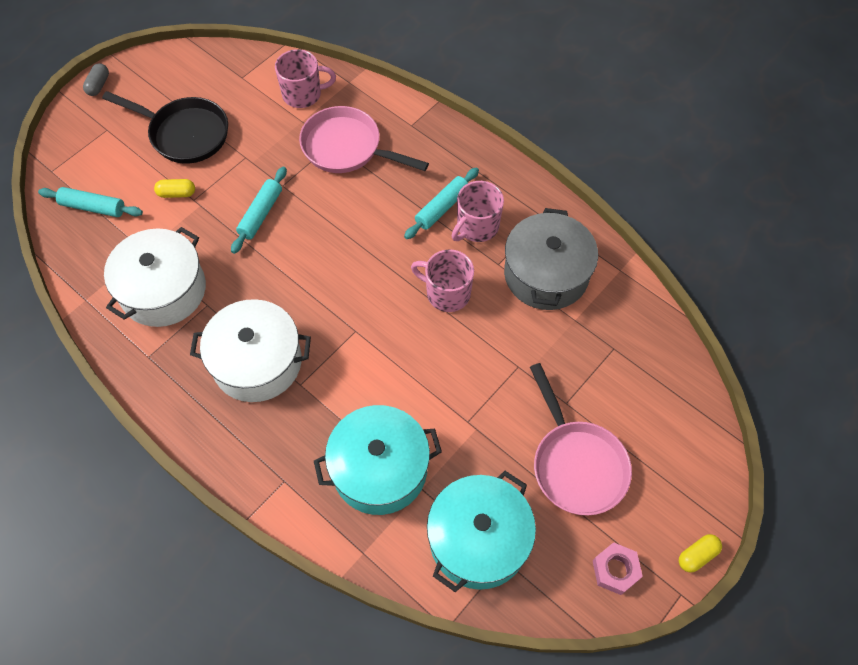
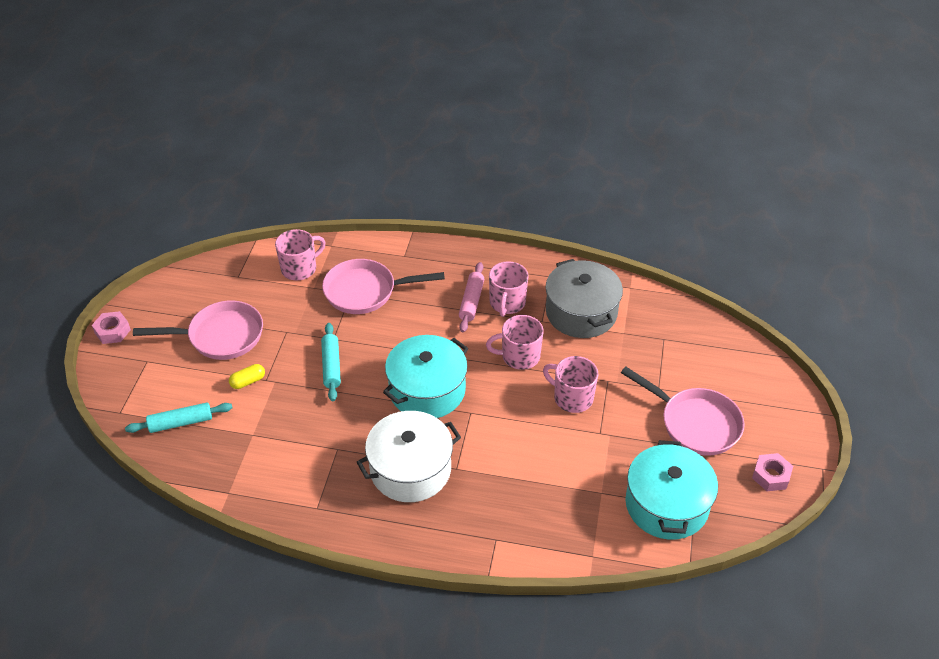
camera: 30 degrees left, 15 degrees down
(98, 85) = (112, 331): grey capsule -> pink nut
(163, 290) = (292, 455): white pot -> none
(185, 134) = (220, 336): black pan -> pink pan
(379, 469) = (561, 495): turquoise pot -> turquoise pot (427, 390)
(442, 208) = (471, 301): turquoise rolling pin -> pink rolling pin
(467, 367) = (572, 398): none -> pink mug
(697, 555) = (814, 440): yellow capsule -> none

